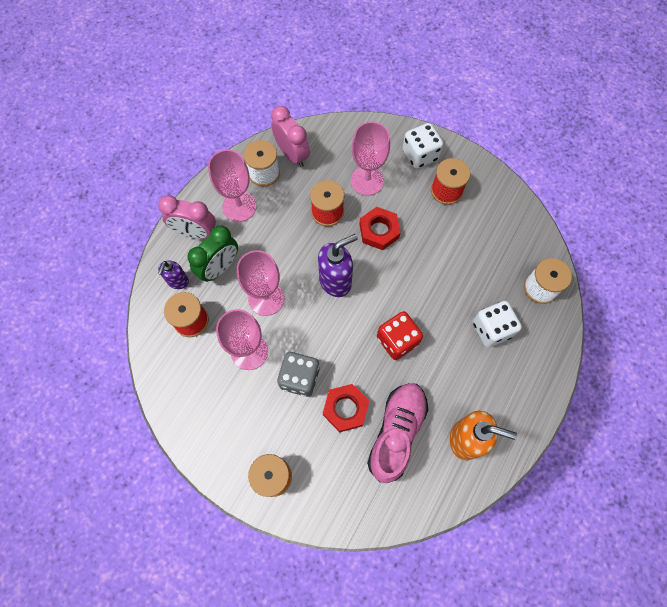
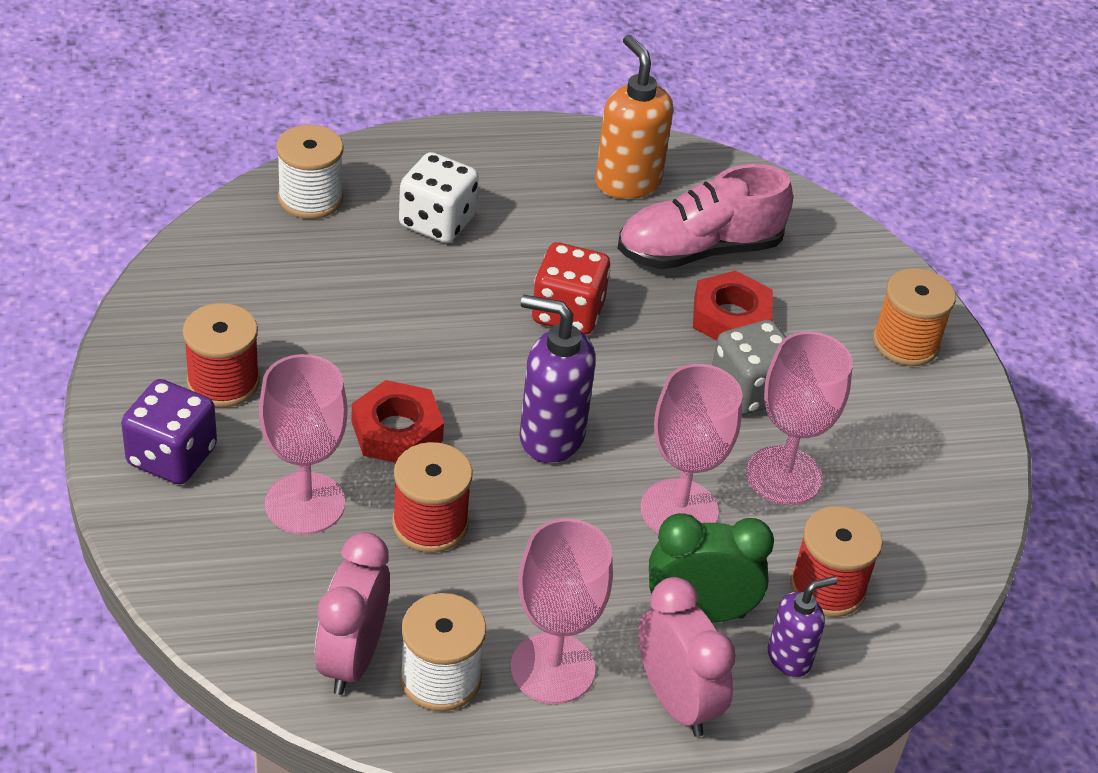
camera: 135 degrees left, 25 degrees down
(420, 155) = (172, 456): white dice -> purple dice

